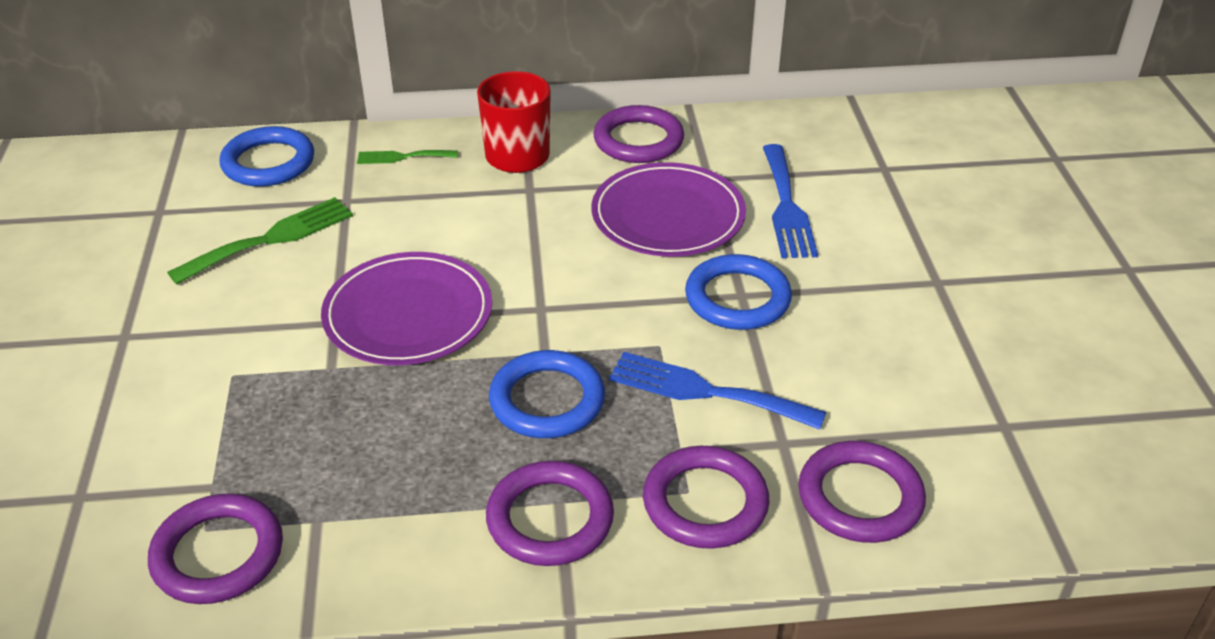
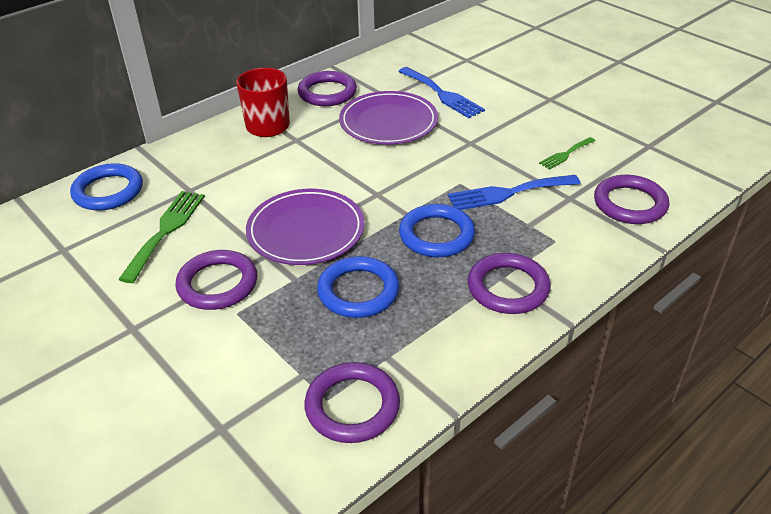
camera: 35 degrees left, 0 degrees up
(402, 157) = (196, 154): green fork -> green fork (566, 154)
(705, 502) = (569, 241): purple ring -> purple ring (217, 284)
(737, 298) = (470, 145): blue ring -> blue ring (358, 291)

